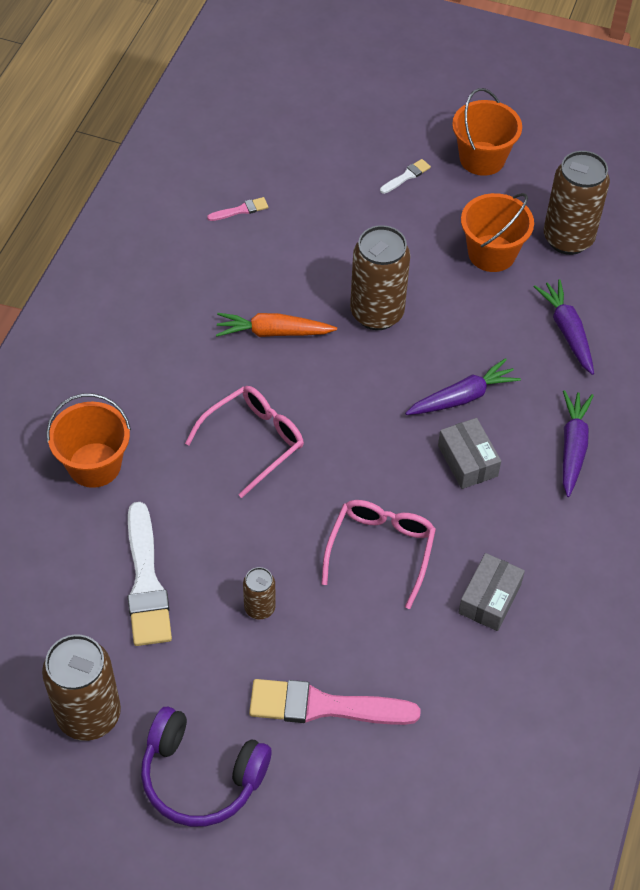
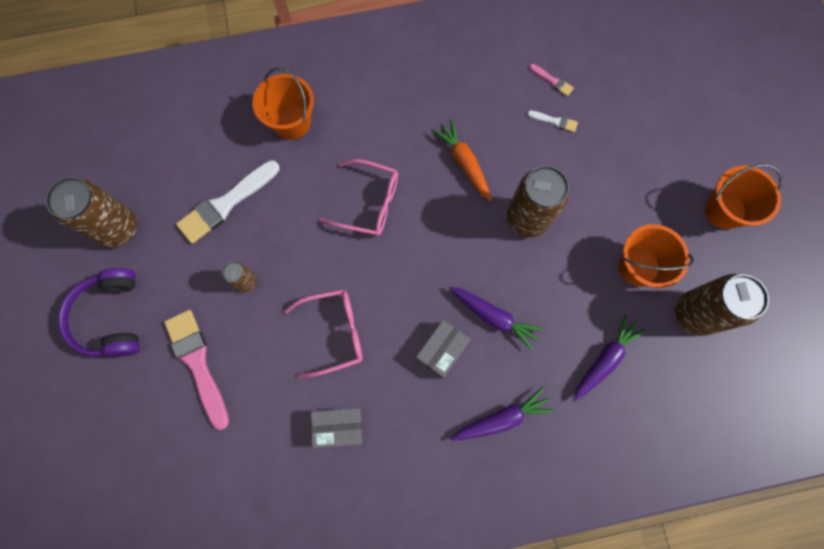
camera: 60 degrees right, 20 degrees up
(406, 176) = (666, 168): white brush -> white brush (554, 121)

